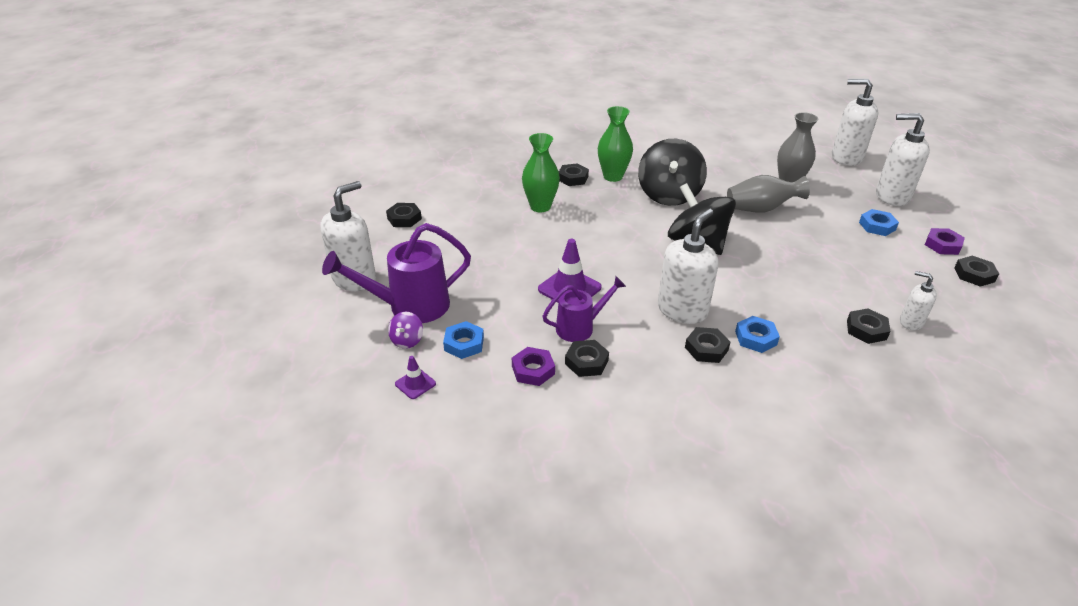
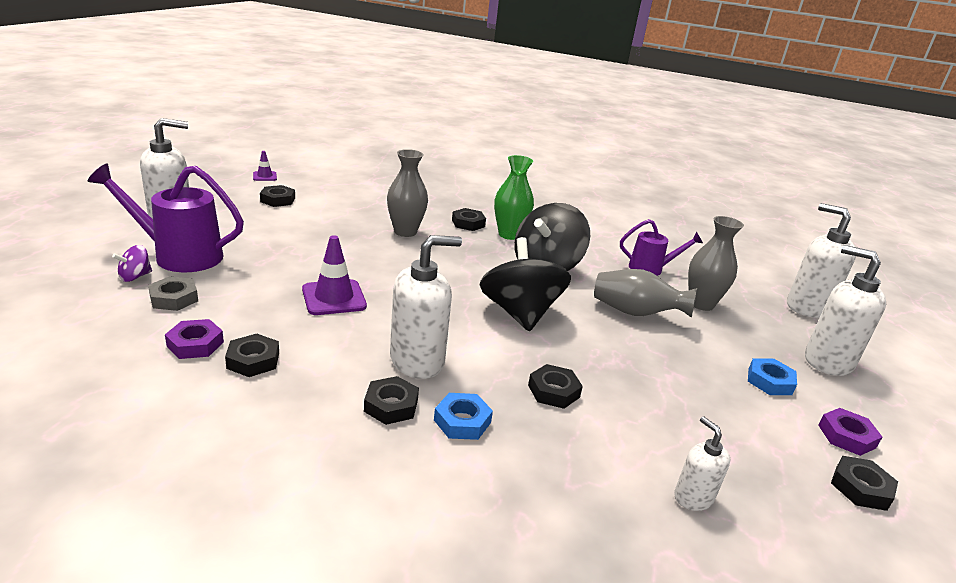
camera: 25 degrees right, 10 degrees down
(415, 384) = (85, 309): purple traffic cone -> purple traffic cone (265, 176)
(464, 344) = (174, 298): blue nut -> grey nut
(540, 207) = (405, 232): green vase -> grey vase
(580, 327) = (293, 331): purple watering can -> purple watering can (651, 269)
(866, 330) = (616, 477): black nut -> black nut (553, 391)

